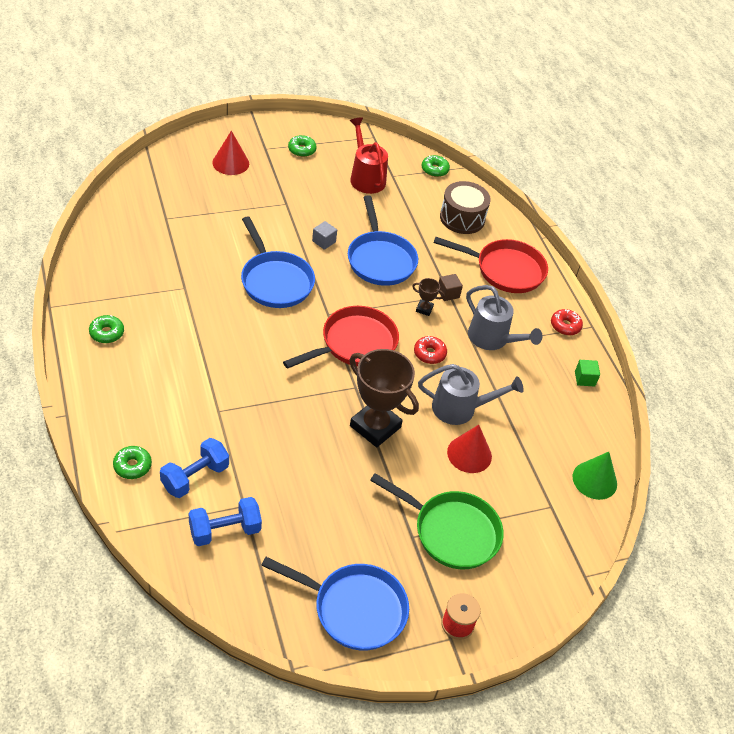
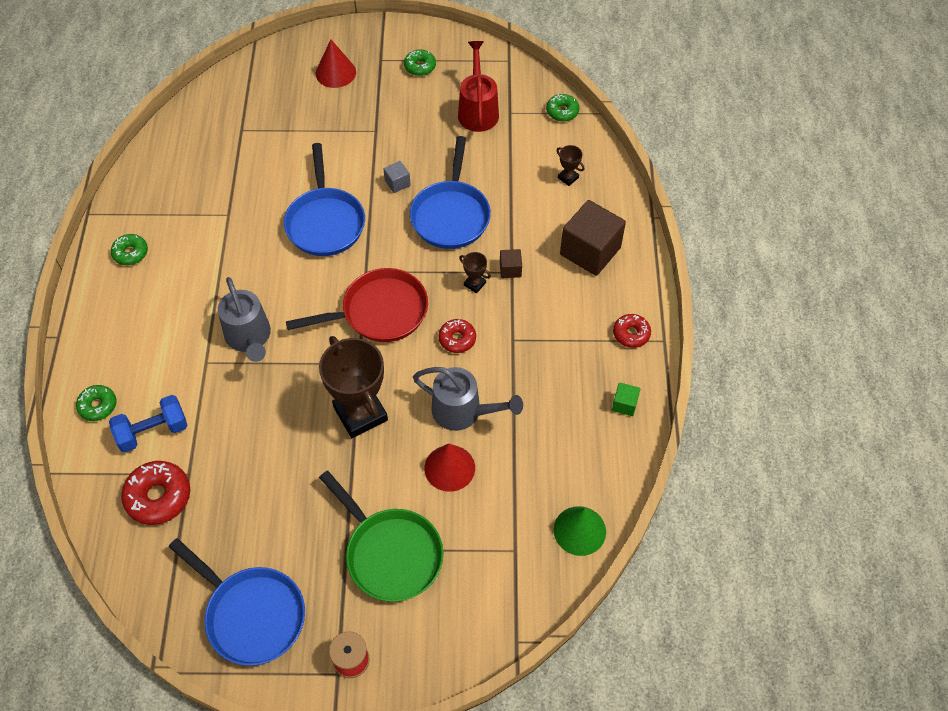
camera: 25 degrees right, 10 degrees up
(225, 530) = (158, 497): blue dumbbell -> red donut
(462, 218) = (568, 177): brown drum -> brown trophy
(492, 339) = (537, 335): grey watering can -> grey watering can (249, 338)
(505, 270) = (590, 251): red pan -> brown cube

